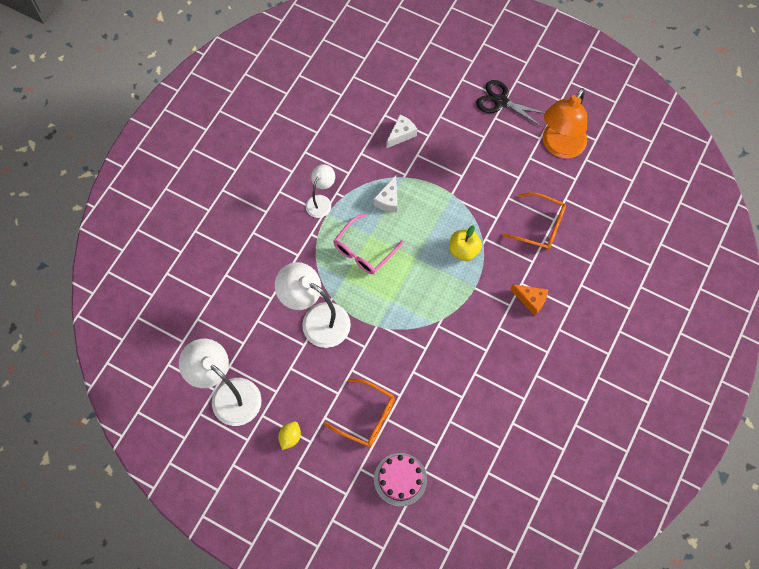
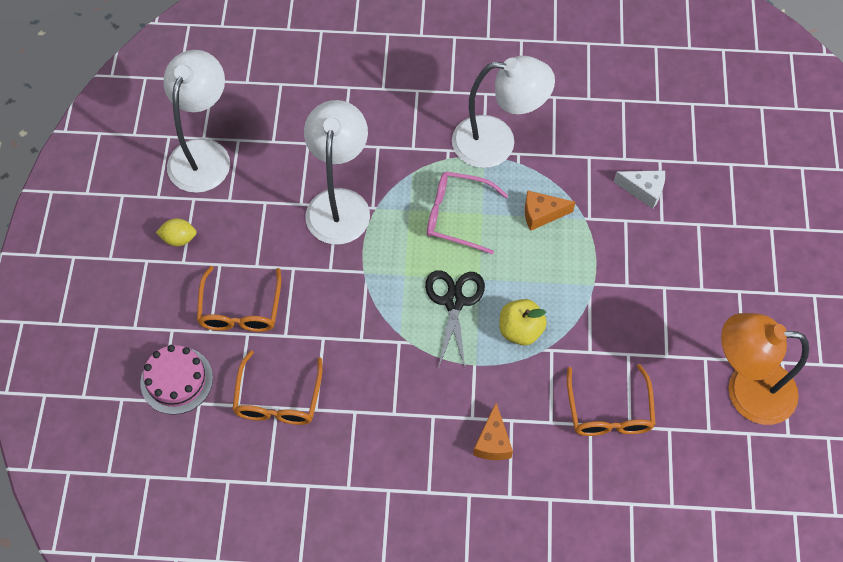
camera: 65 degrees right, 5 degrees down
(321, 201) = (497, 142): white lamp -> white lamp, size x1.78
(388, 200) = (541, 214): white cheese -> orange cheese
(444, 417) = (278, 398): none -> orange glasses
(501, 101) = (769, 288): black scissors -> black scissors (454, 301)

